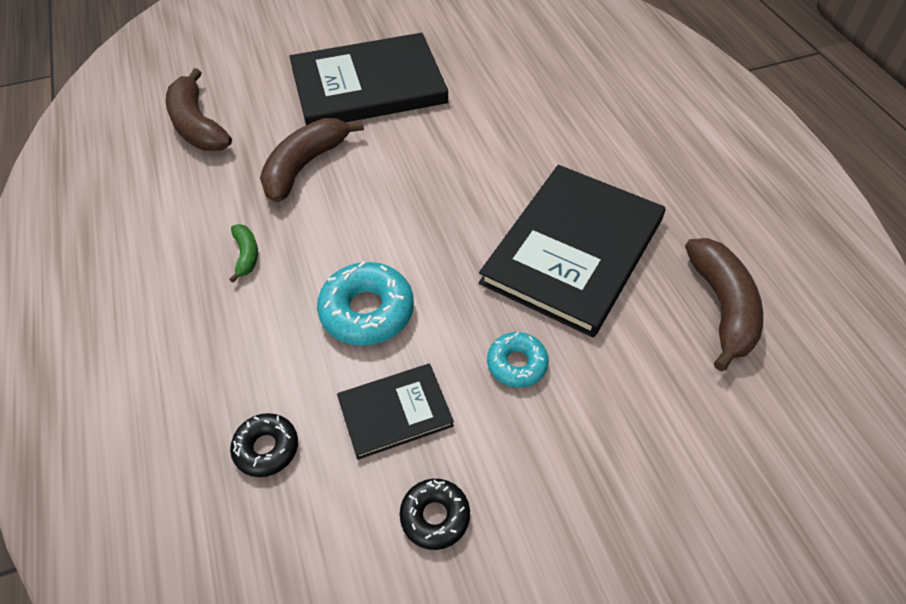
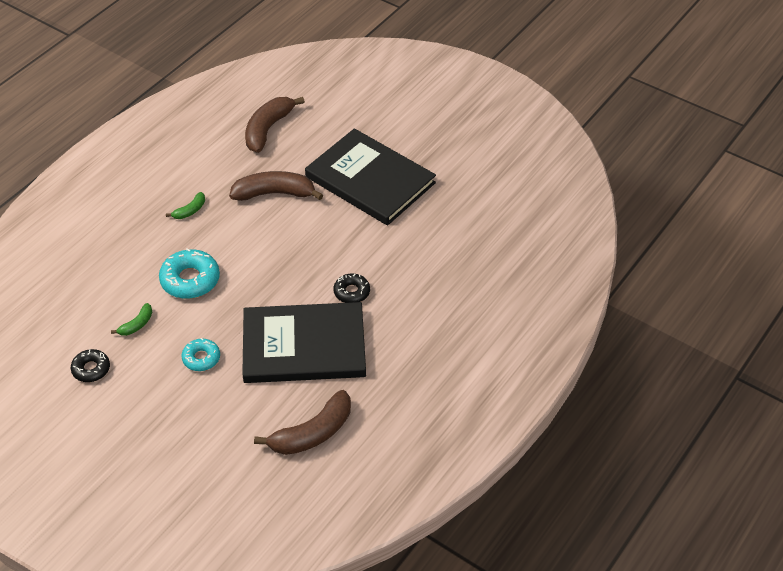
camera: 55 degrees right, 5 degrees down
(266, 448) = (84, 289): black donut -> black donut (351, 292)
(395, 412) = (137, 324): black book -> green banana

